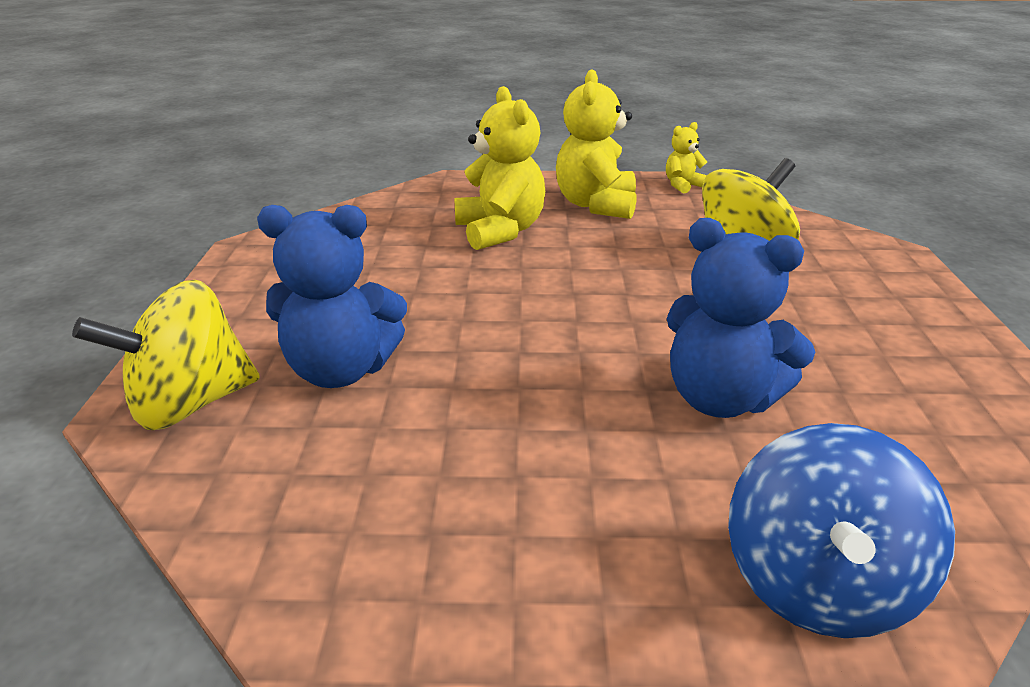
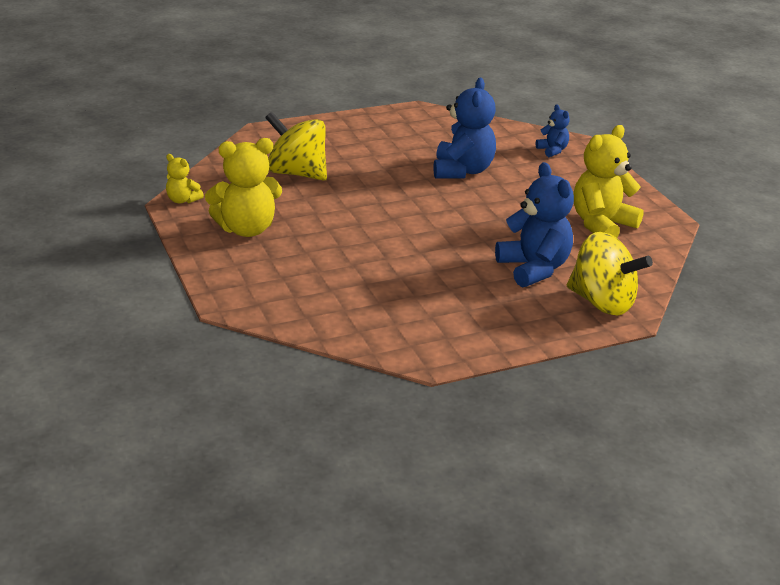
camera: 115 degrees left, 0 degrees up
(500, 231) = (322, 259): yellow teddy bear -> yellow teddy bear (601, 225)
(818, 584) = (552, 150): blue spinning top -> blue teddy bear

